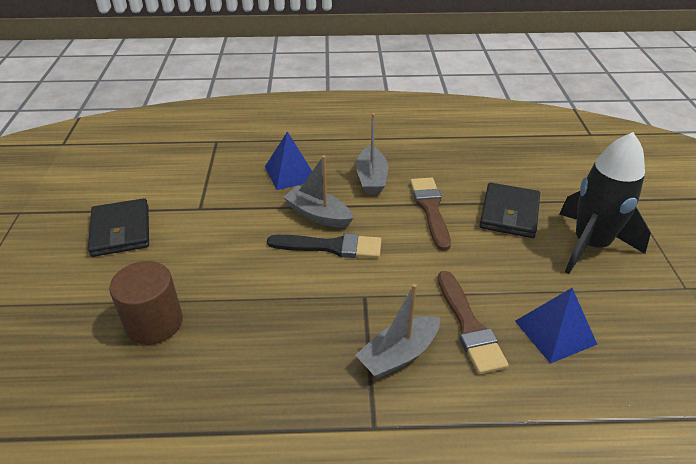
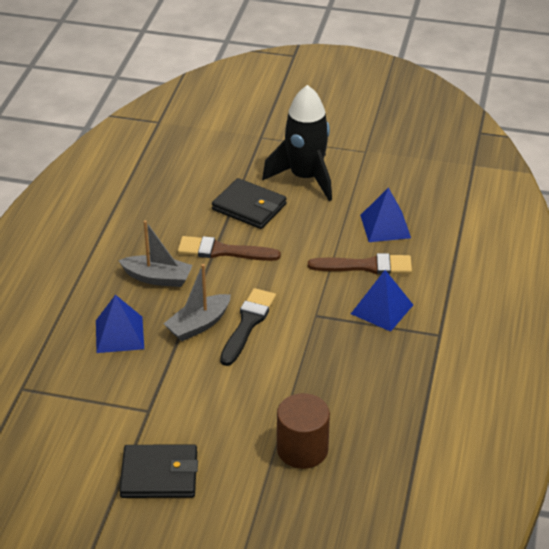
camera: 75 degrees left, 0 degrees up
(398, 355) = (382, 309): grey boat -> blue pyramid

